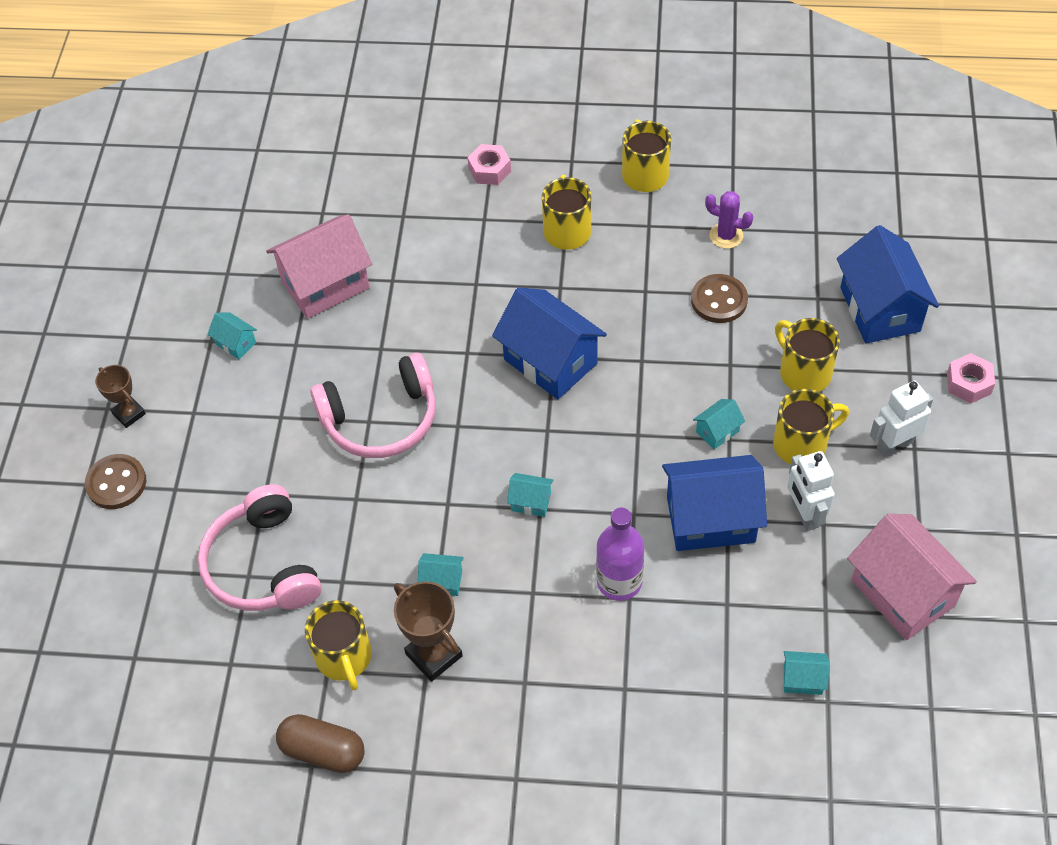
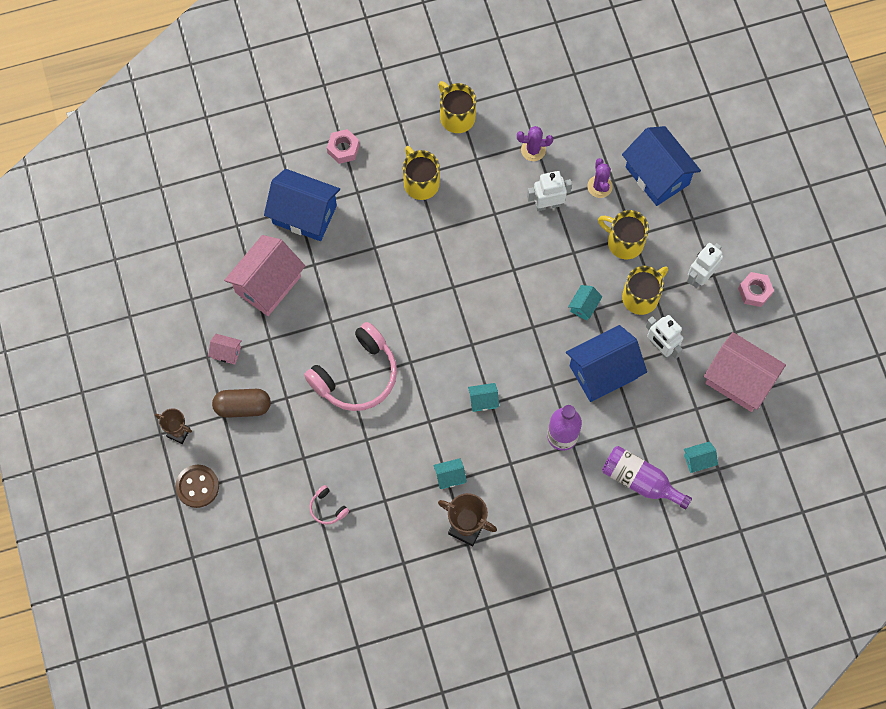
camera: 25 degrees left, 15 degrees up
(236, 343) = (226, 352): turquoise house -> pink house
(263, 565) = (327, 508): pink headphones -> pink headphones, size x0.42
(323, 751) = (425, 615): brown capsule -> brown capsule (243, 406)
(344, 658) = (410, 551): yellow mug -> none
(550, 361) = (452, 291): blue house -> blue house (304, 214)
(706, 677) = (640, 481): none -> purple bottle
(719, 300) = (547, 204): brown button -> white robot
(796, 300) = (599, 186): none -> purple cactus
(968, 383) = (732, 214): pink nut -> pink nut (754, 291)

